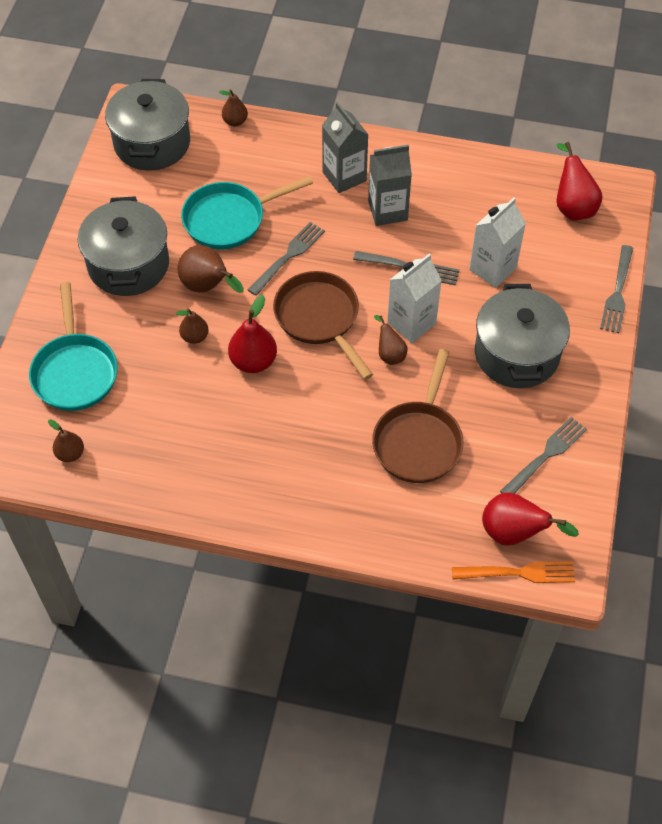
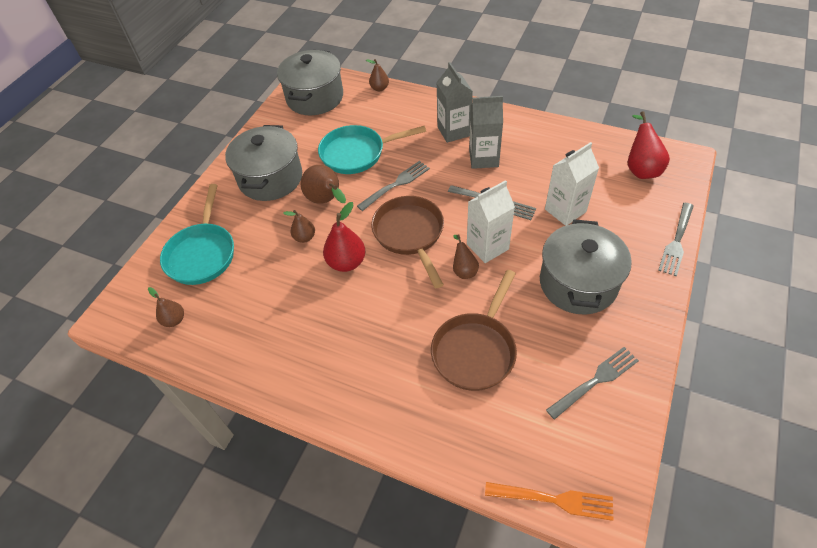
camera: 15 degrees right, 5 degrees down
(514, 533) = (555, 456): red pear -> none

